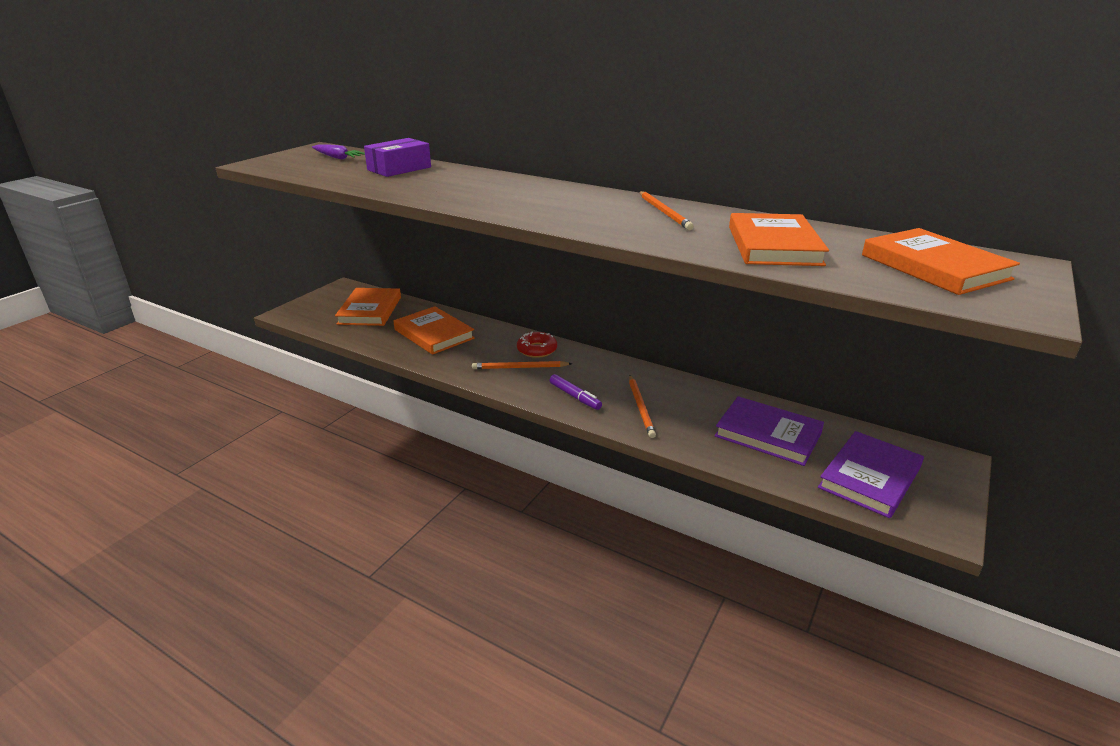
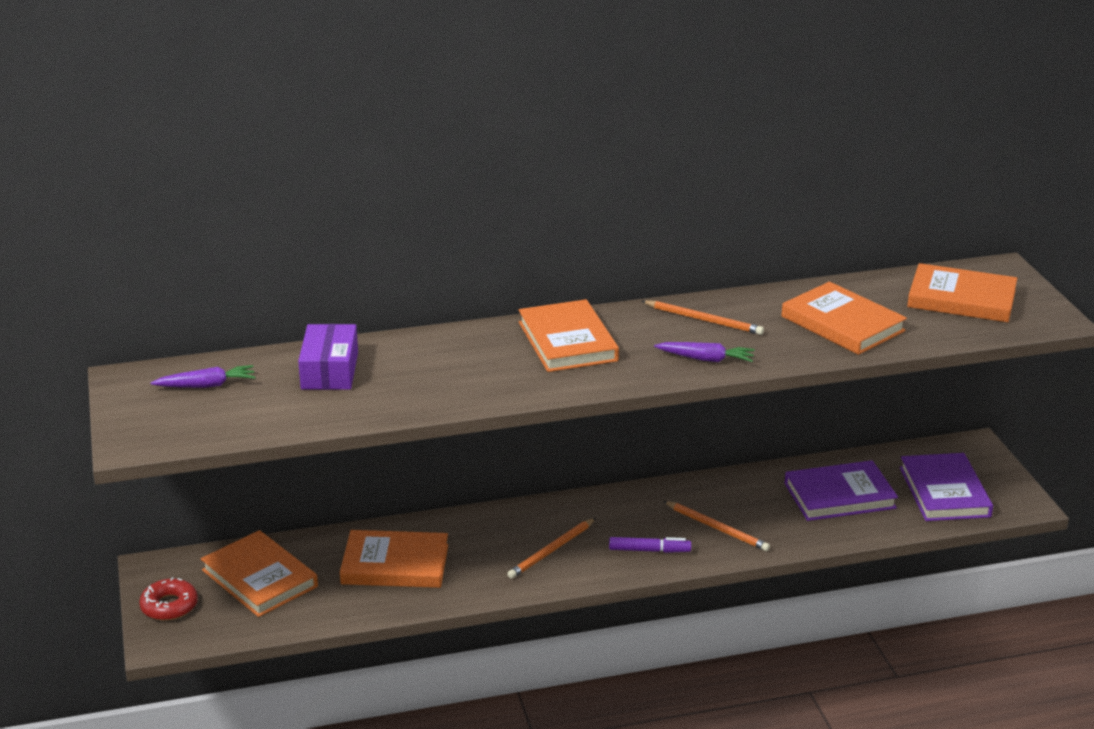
camera: 45 degrees left, 0 degrees up
(537, 350) = (532, 522): red donut -> red donut (169, 606)
(548, 195) = (567, 341): none -> orange book
(615, 228) = (706, 359): none -> purple carrot

